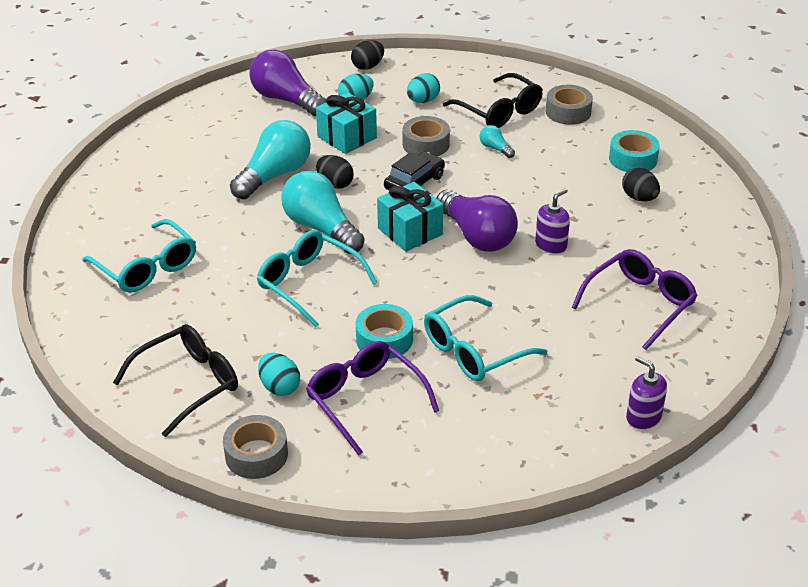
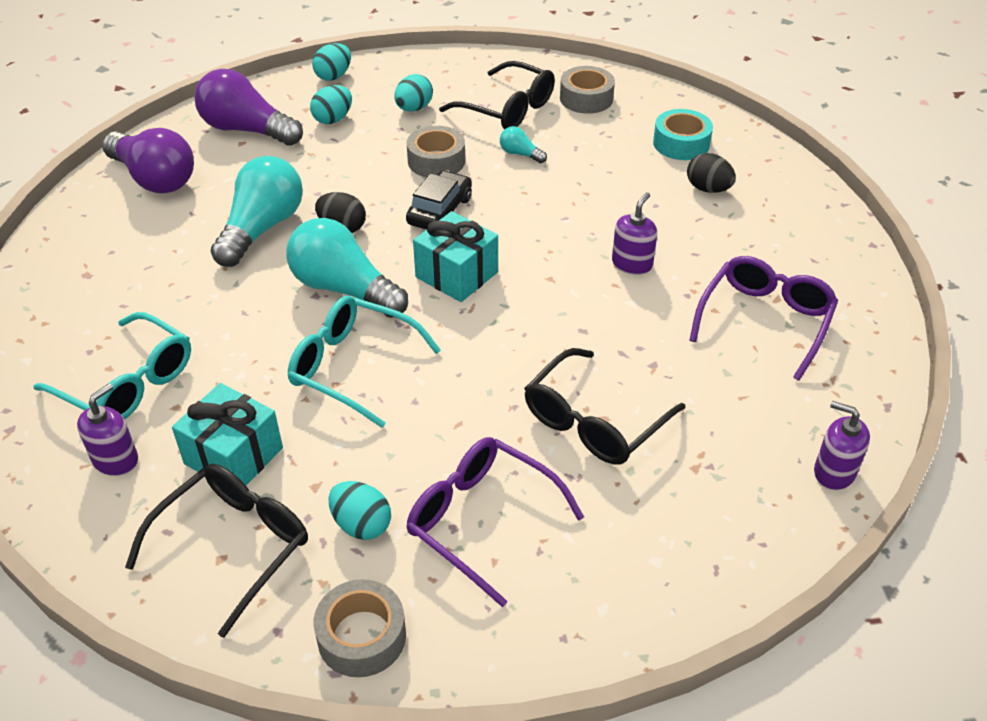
camera: 15 degrees left, 5 degrees up
(125, 316) = (116, 460): none -> purple soap dispenser
(347, 137) = (337, 166): turquoise gift -> turquoise gift (233, 456)
(368, 66) = (333, 76): black egg -> turquoise egg
(384, 339) = (476, 427): turquoise tape -> none
(474, 350) = (594, 421): turquoise glasses -> black glasses
(477, 236) = (540, 267): purple light bulb -> purple light bulb (154, 179)

